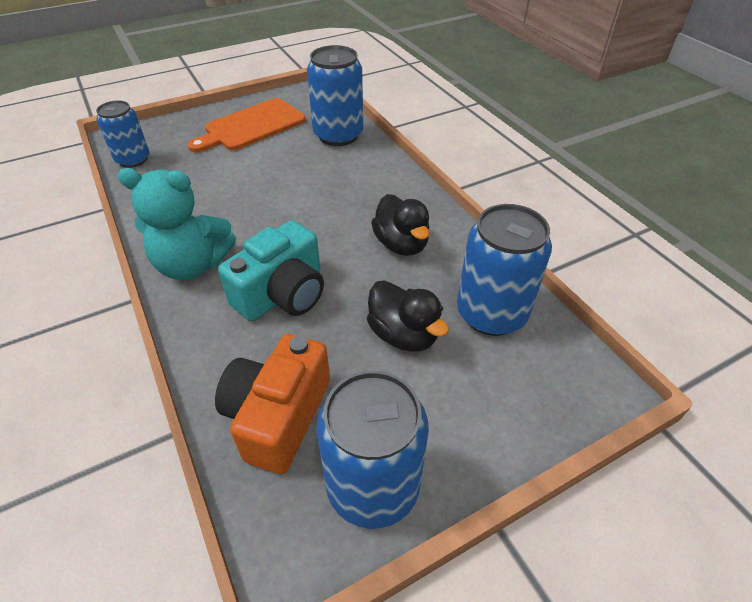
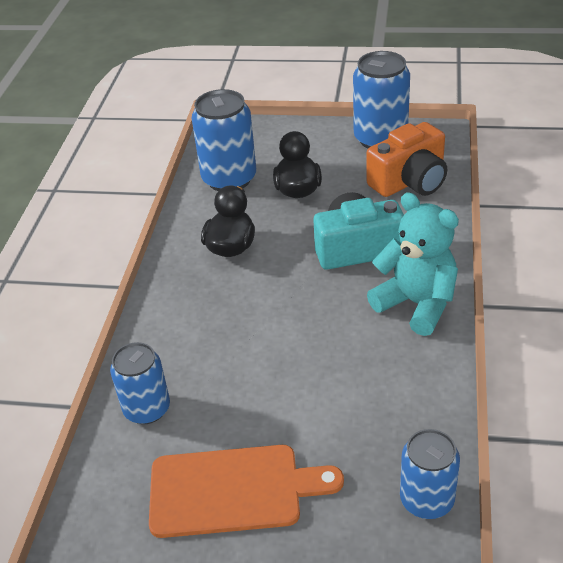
camera: 140 degrees left, 5 degrees down
(338, 135) = (147, 409): blue can -> blue can, size x0.66

